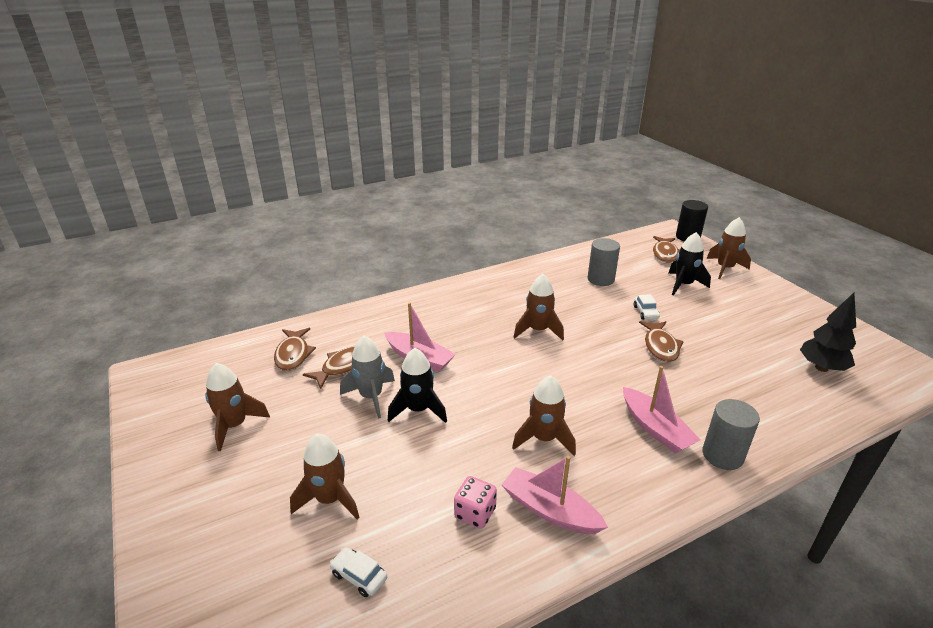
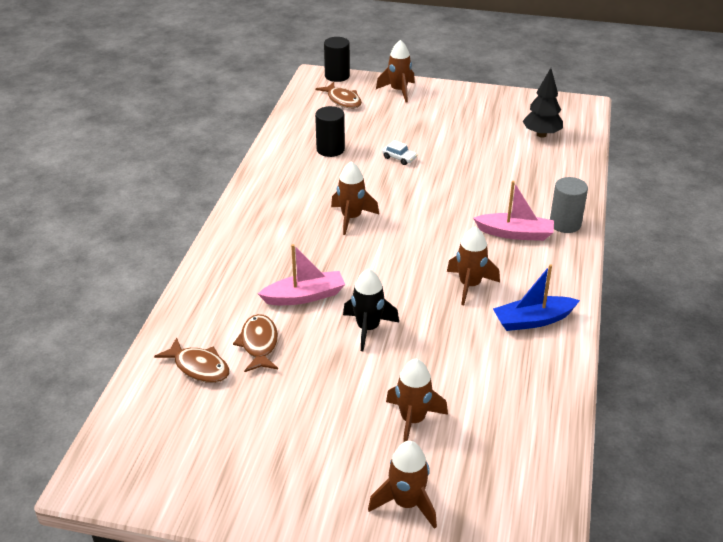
camera: 50 degrees left, 5 degrees up
(235, 425) = (259, 443): brown rocket -> brown rocket (406, 503)
(359, 576) = (499, 436): white car -> none
(371, 397) = (320, 346): grey rocket -> none
(475, 513) = (501, 354): pink dice -> none
(550, 510) = (533, 320): pink boat -> blue boat
(600, 279) = (330, 149): grey cylinder -> black cylinder
(660, 346) = (443, 178): brown fish -> none
(683, 285) = (391, 121): black rocket -> none

